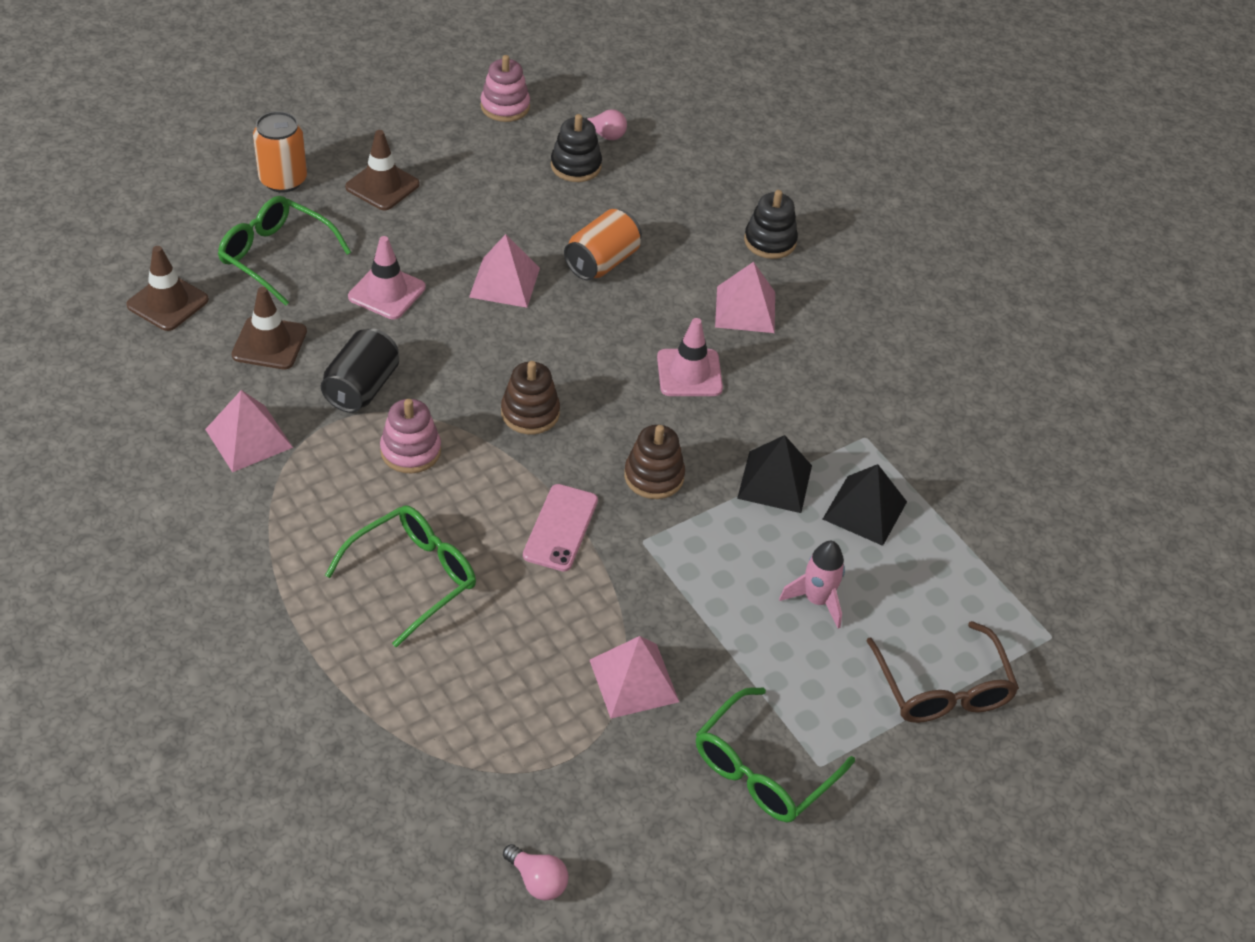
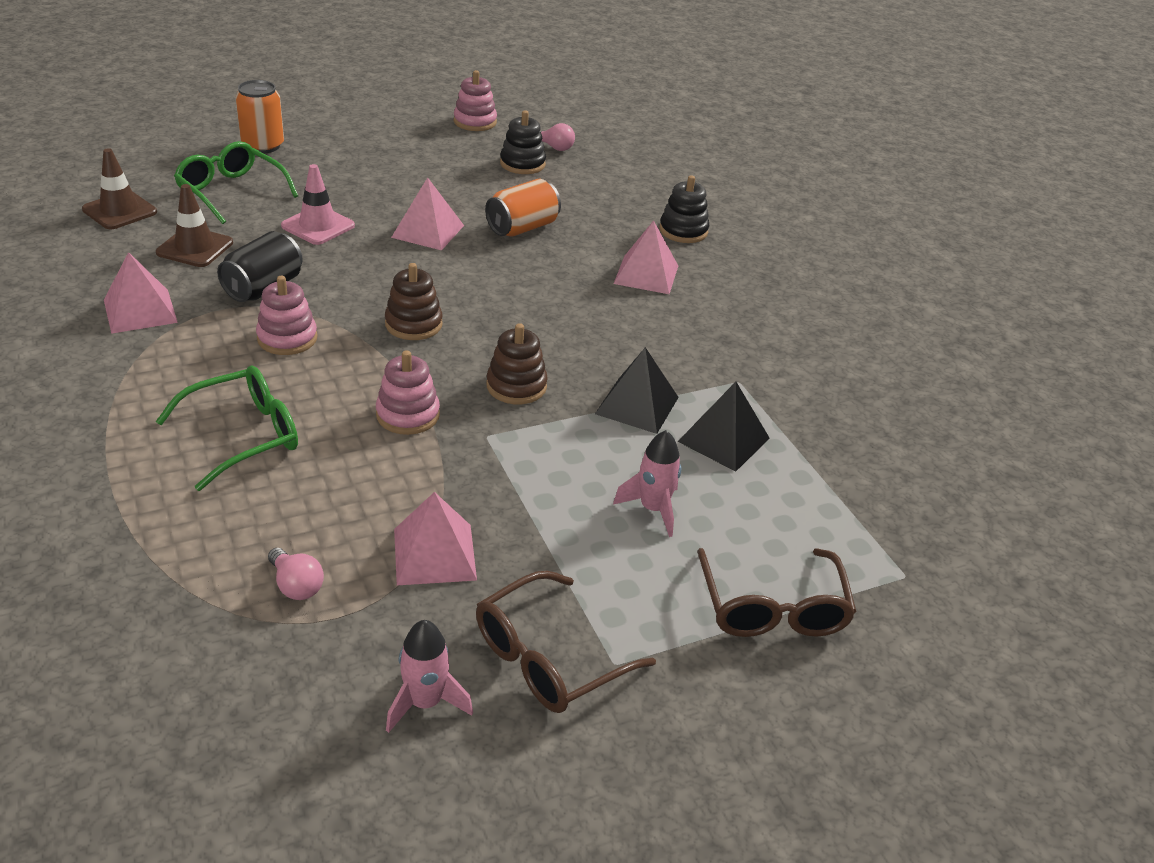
camera: 10 degrees right, 10 degrees down
(382, 186) = (347, 158): brown traffic cone -> none
(537, 880) = (252, 733): pink light bulb -> pink light bulb (296, 585)
(560, 528) = (408, 415): pink phone -> pink stacking toy
(671, 829) = (425, 702): none -> pink rocket
(689, 373) = (578, 313): pink traffic cone -> none
(763, 769) = (549, 657): green glasses -> brown glasses

